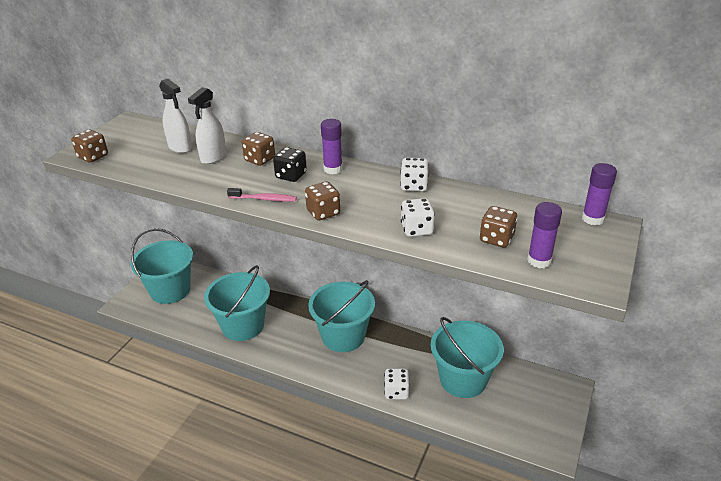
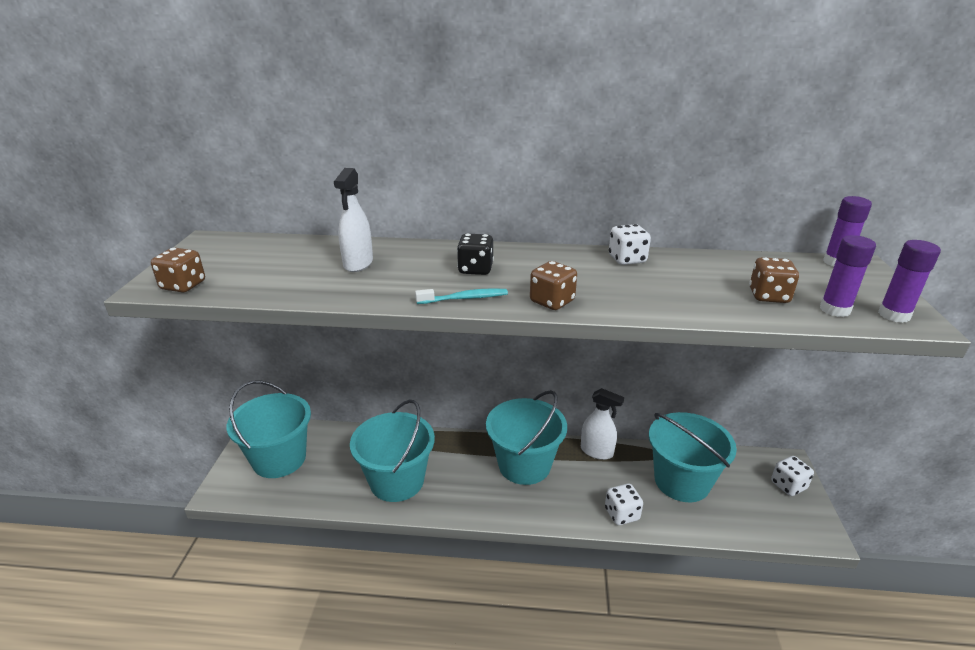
camera: 20 degrees left, 5 degrees down
(180, 147) = (304, 259): white spray bottle -> white spray bottle (597, 451)
(260, 160) = (421, 258): brown dice -> none
(264, 199) = (465, 298): pink toothbrush -> turquoise toothbrush
(333, 169) = (519, 256): purple glue stick -> purple glue stick (894, 315)
(417, 229) = (676, 301): white dice -> white dice (788, 485)

